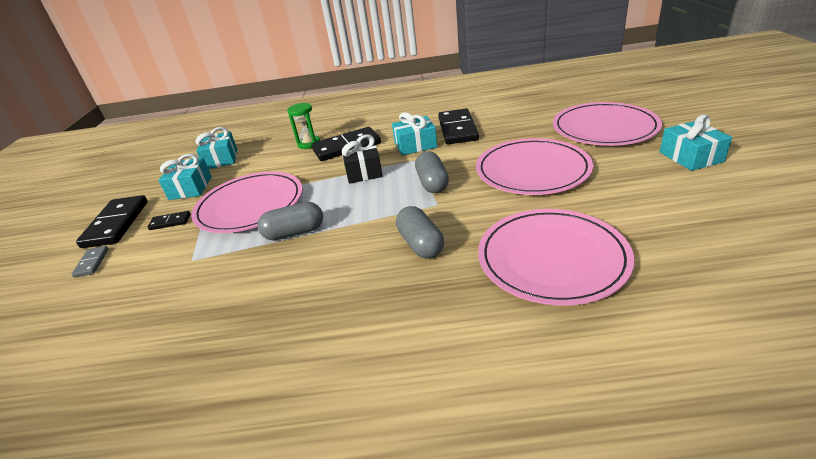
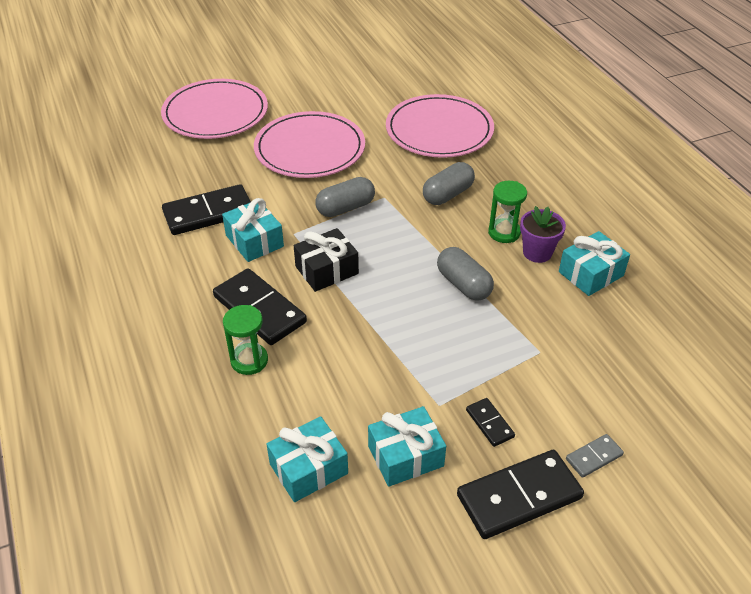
camera: 115 degrees left, 10 degrees up
(250, 205) = (427, 351): pink plate -> none
(293, 289) = (537, 252): none -> purple flower pot
(338, 272) = (504, 232): none -> green hourglass
(690, 157) = (277, 74): turquoise gift -> turquoise gift (591, 274)

